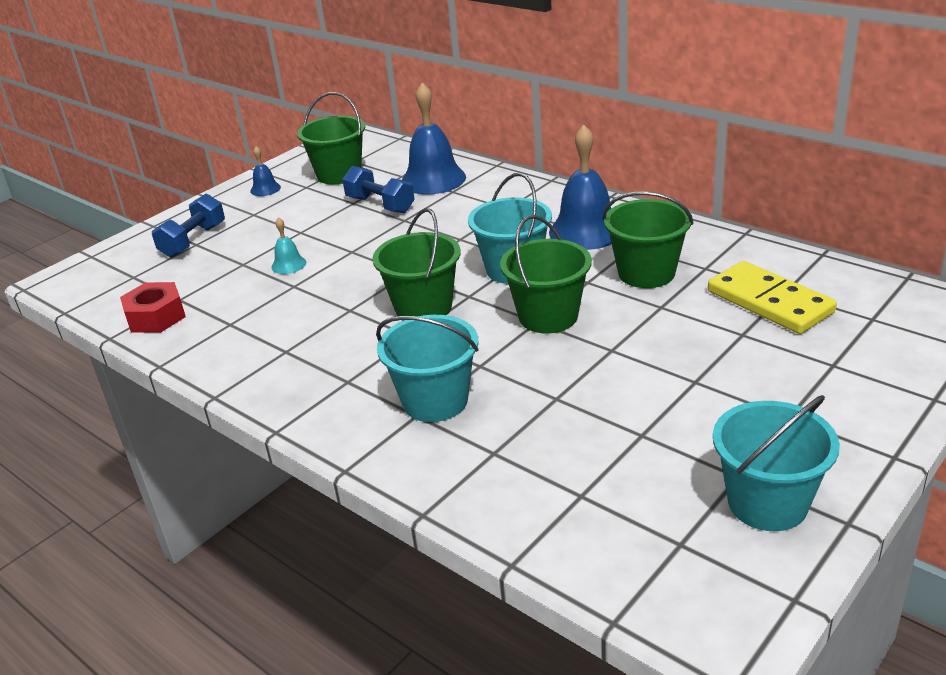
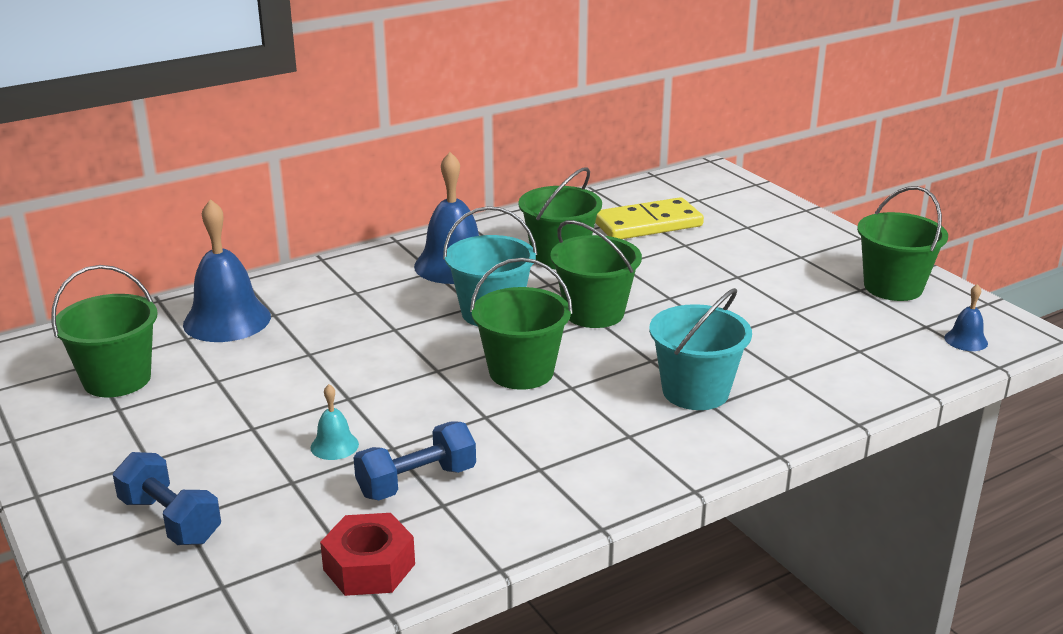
camera: 75 degrees left, 5 degrees down
(265, 189) = (79, 442): blue bell -> blue bell (966, 340)
(380, 205) = (250, 363): blue dumbbell -> blue dumbbell (416, 482)
(767, 503) = (893, 287): turquoise bucket -> green bucket

